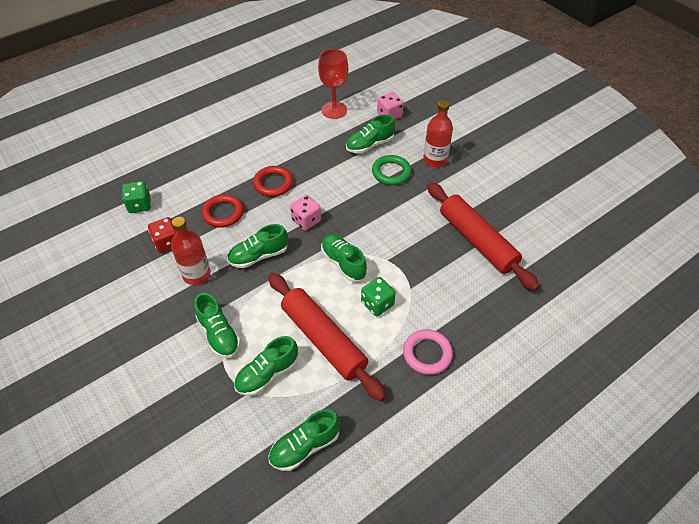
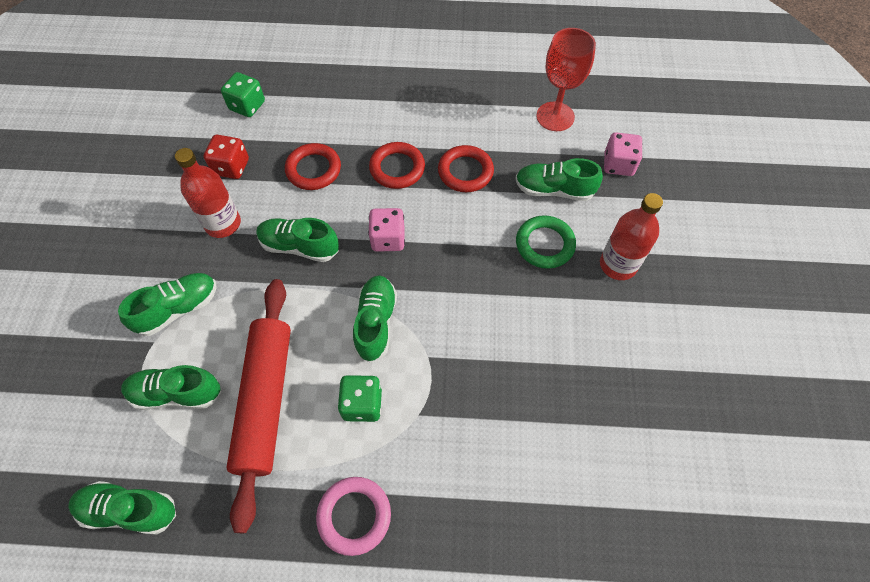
camera: 40 degrees right, 10 degrees up
(219, 334) = (178, 309): green shoe -> green shoe turned 135 degrees counterclockwise
(314, 163) = (465, 172): none -> red ring
(477, 241) = (563, 417): red rolling pin -> none

